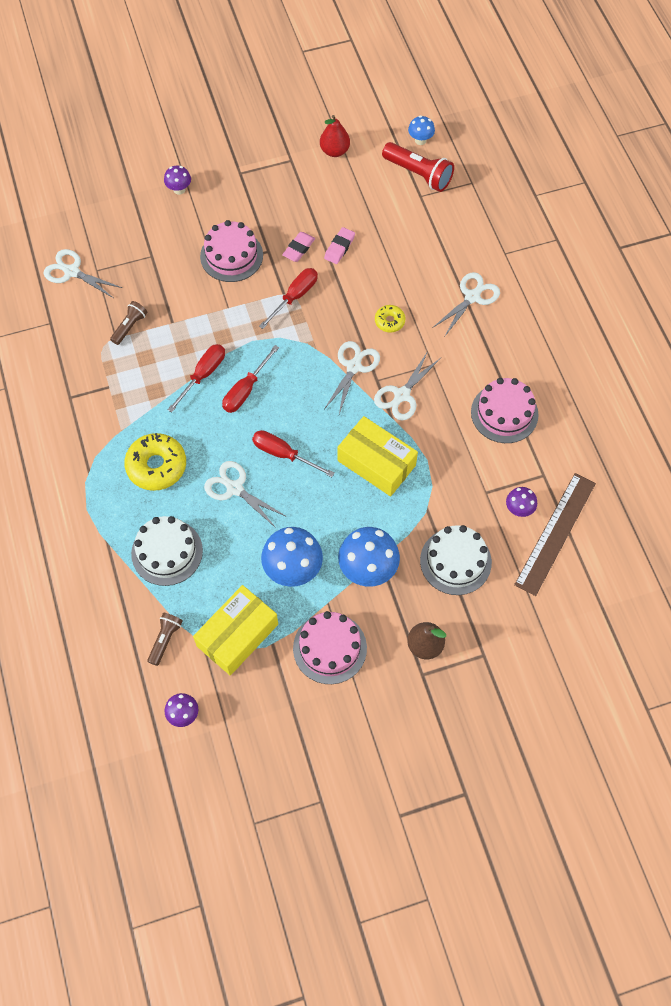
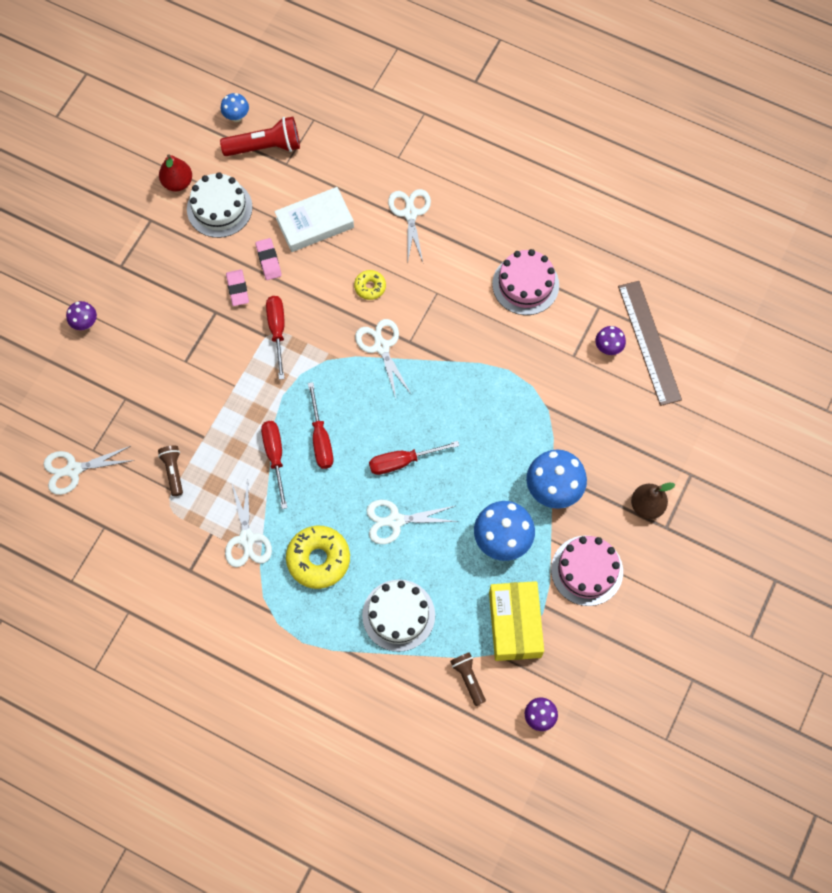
camera: 45 degrees left, 5 degrees up
(231, 256) = (190, 341): pink cake -> none
(376, 463) = (476, 405): yellow box -> none
(398, 249) = (315, 223): none -> white book
(402, 395) = (439, 336): white scissors -> white scissors (247, 538)
(455, 561) = (605, 426): white cake -> white cake (219, 208)

